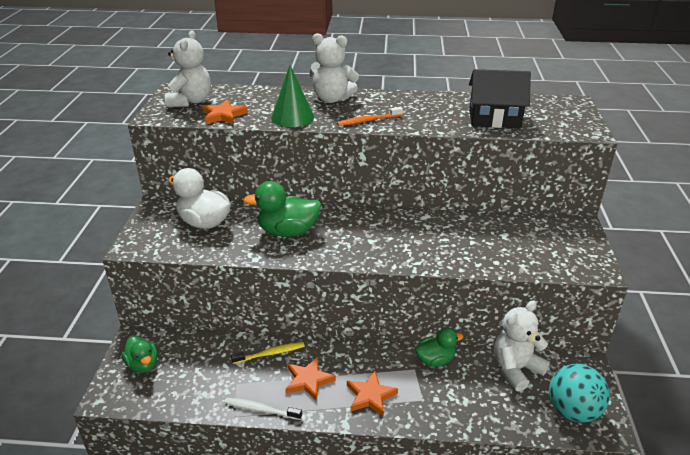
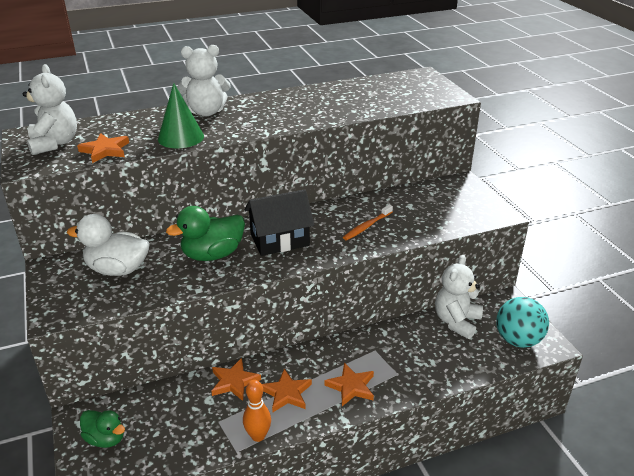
camera: 25 degrees left, 0 degrees up
(261, 409) = (258, 436): white toothbrush -> orange bowling pin
(270, 353) = (234, 382): yellow toothbrush -> orange star
(368, 121) = (258, 125): orange toothbrush -> orange toothbrush (367, 226)
(435, 360) = (387, 336): green duck -> none
(494, 119) = (370, 101): black house -> black house (279, 240)

